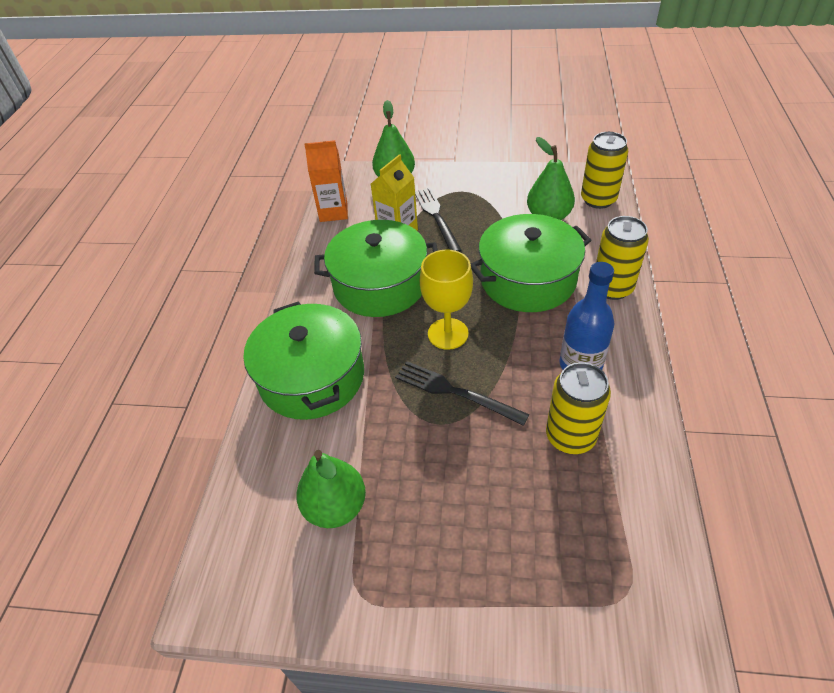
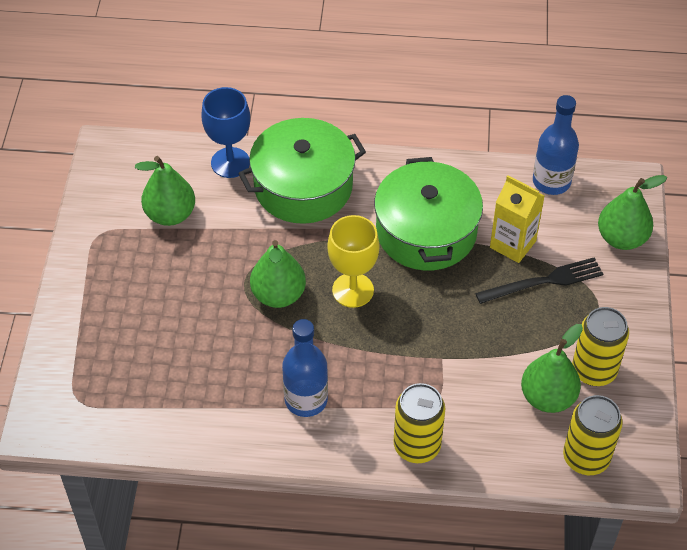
camera: 85 degrees right, 5 degrees up
(265, 447) = (230, 162): none -> blue goblet
(333, 212) = (551, 182): orange carton -> blue bottle
(455, 392) = (278, 295): black fork -> green pear
(528, 280) = (432, 365): green pot -> none
(570, 436) = (222, 380): yellow can -> yellow can (594, 370)

